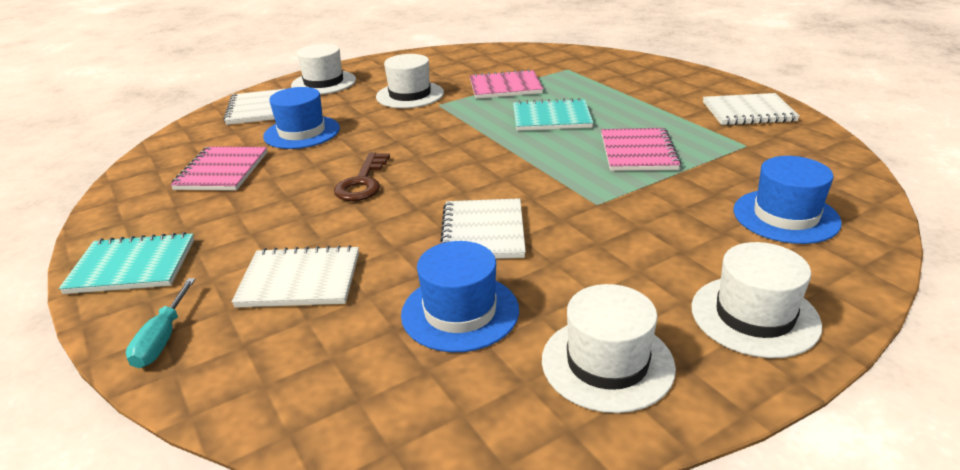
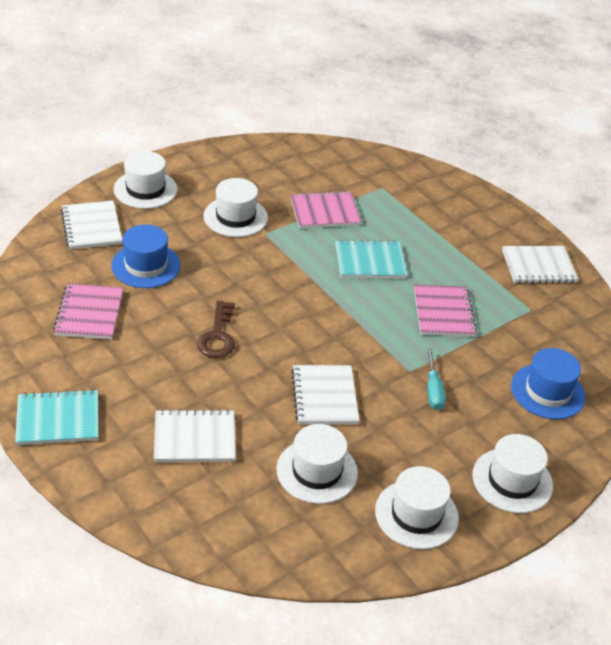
camera: 10 degrees left, 10 degrees up
(162, 339) = (111, 487): turquoise screwdriver -> turquoise screwdriver (433, 390)
(460, 312) = (317, 471): blue hat -> white hat

